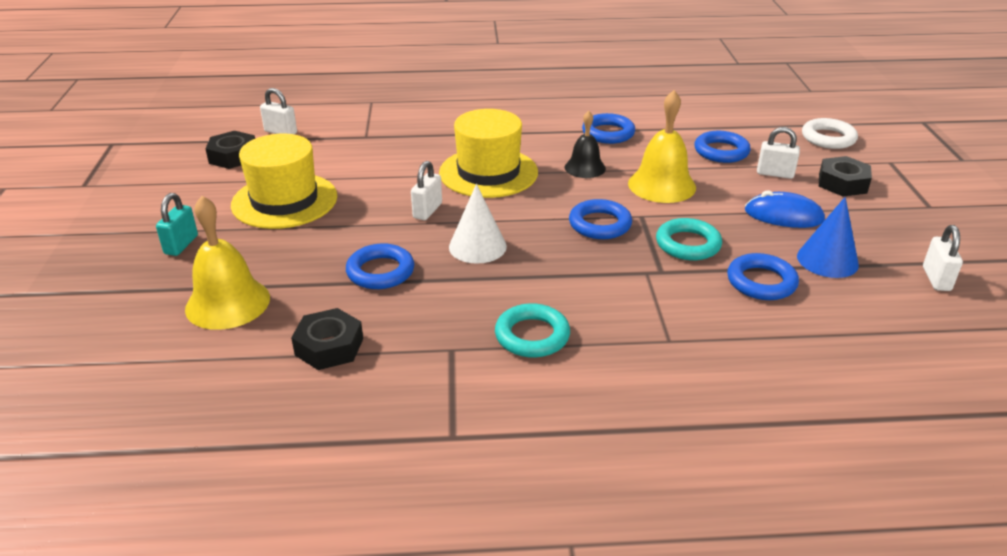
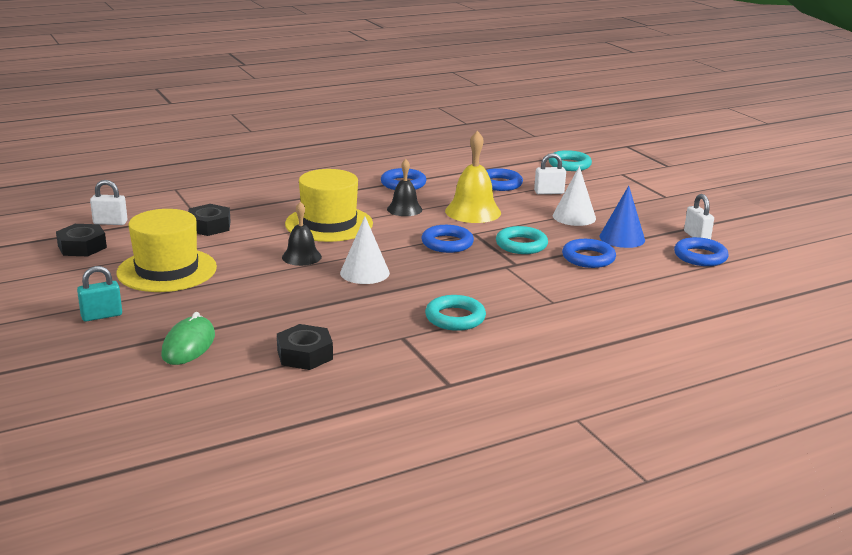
camera: 25 degrees left, 10 degrees down
(181, 245) = (101, 316): turquoise padlock -> turquoise padlock turned 75 degrees clockwise
(227, 303) = (188, 345): yellow bell -> green mouse
(380, 271) = (300, 302): blue ring -> blue ring (700, 256)
(427, 211) = (301, 257): white padlock -> black bell
(783, 215) = (574, 217): blue mouse -> white cone
(828, 138) = (569, 165): white ring -> turquoise ring
(842, 183) = (599, 191): black nut -> black nut (209, 226)

